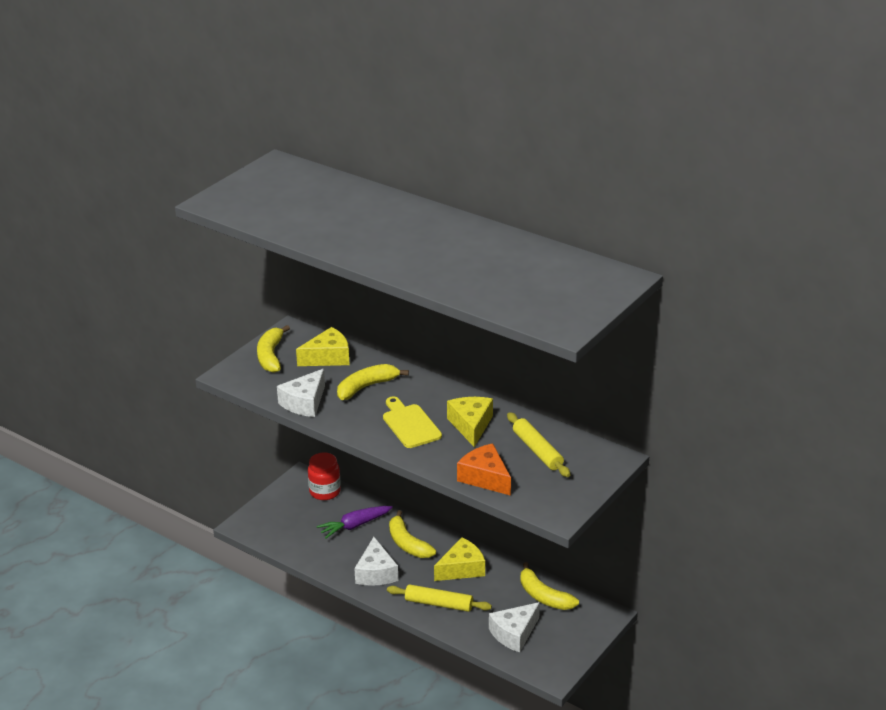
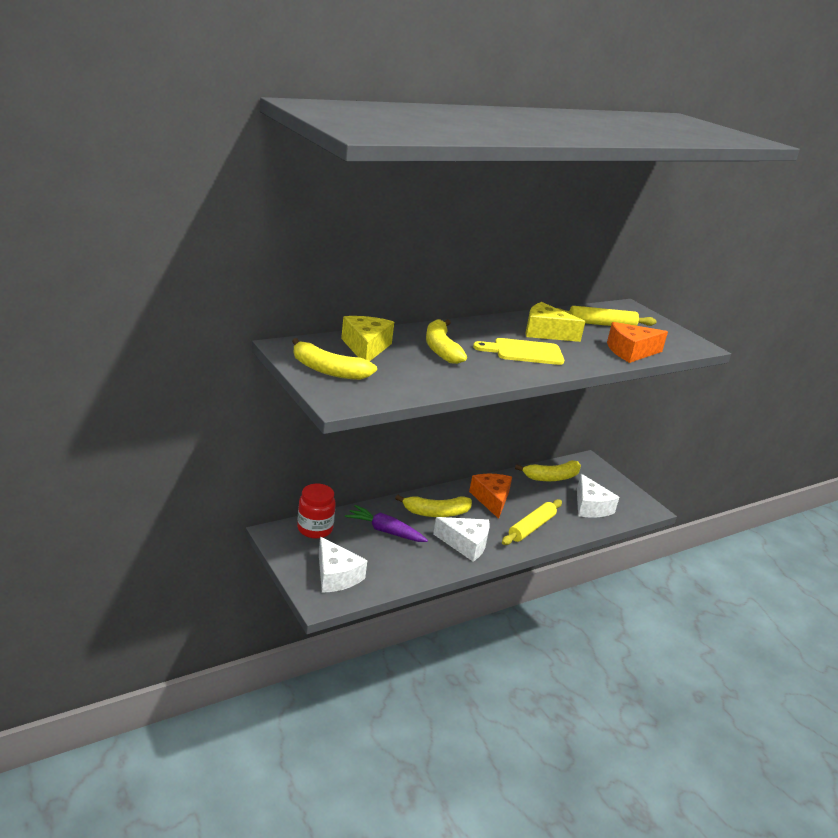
camera: 70 degrees left, 5 degrees down
(304, 403) = (441, 381): white cheese -> white cheese (336, 576)
(354, 526) = (385, 531): purple carrot -> purple carrot turned 120 degrees clockwise
(462, 569) = (491, 499): yellow cheese -> orange cheese

